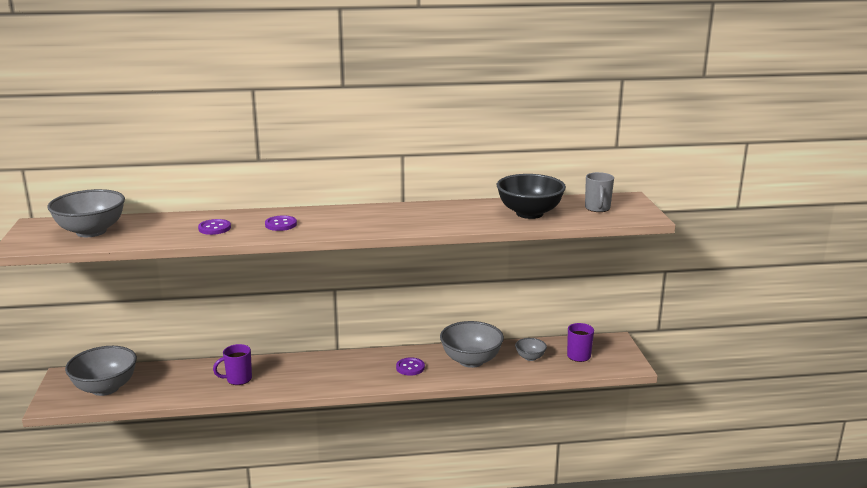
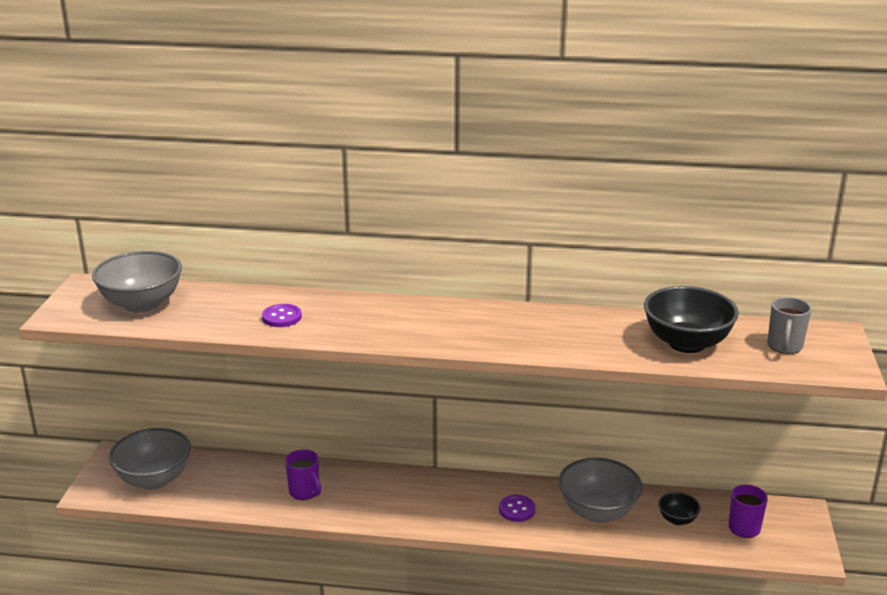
camera: 15 degrees right, 5 degrees up
(238, 379) = (305, 492): purple mug -> purple mug turned 120 degrees counterclockwise
(281, 224) = (362, 321): purple button -> none
(530, 357) = (677, 520): grey bowl -> black bowl

